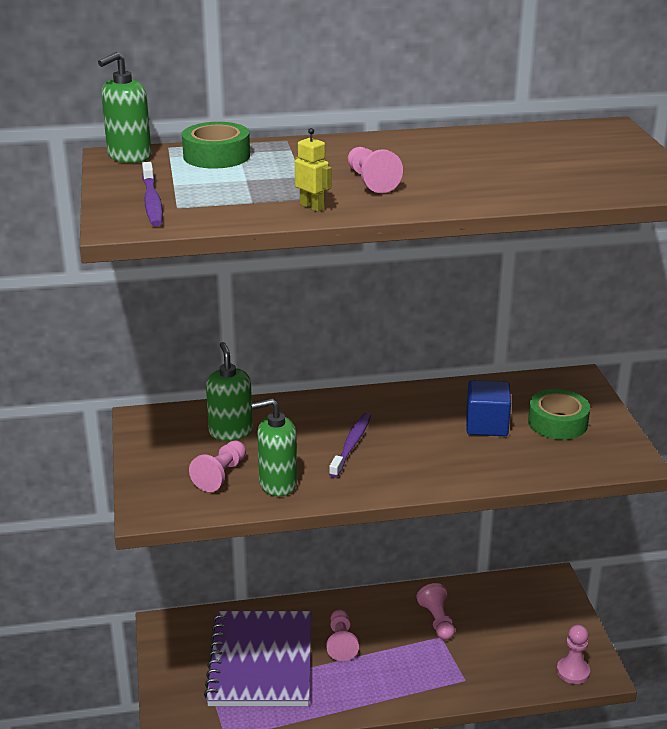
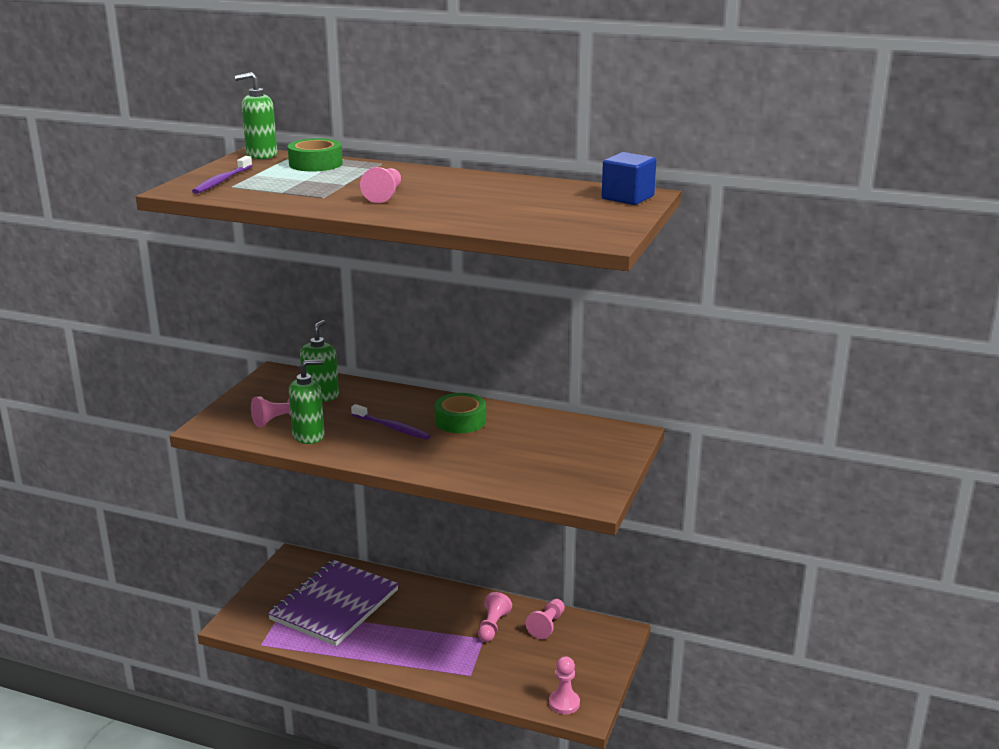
camera: 30 degrees right, 5 degrees down
(277, 484) = (309, 436): green soap dispenser -> green soap dispenser turned 135 degrees clockwise
(312, 207) = (313, 202): yellow robot -> none
(341, 642) = (404, 614): pink pawn -> pink pawn (547, 625)
(351, 445) = (391, 427): purple toothbrush -> purple toothbrush turned 75 degrees clockwise
(486, 425) = (510, 443): blue cube -> blue cube (627, 197)
(557, 423) = (570, 458): green tape -> green tape (460, 421)

